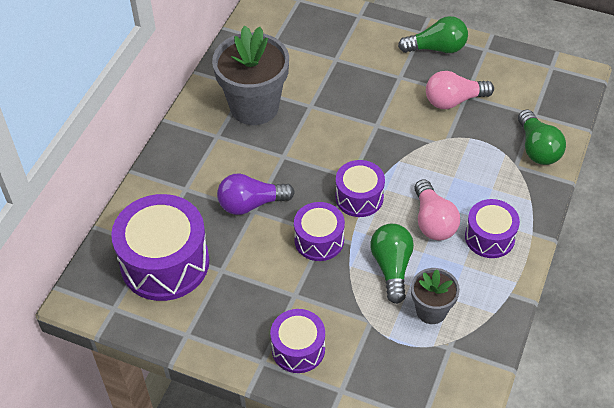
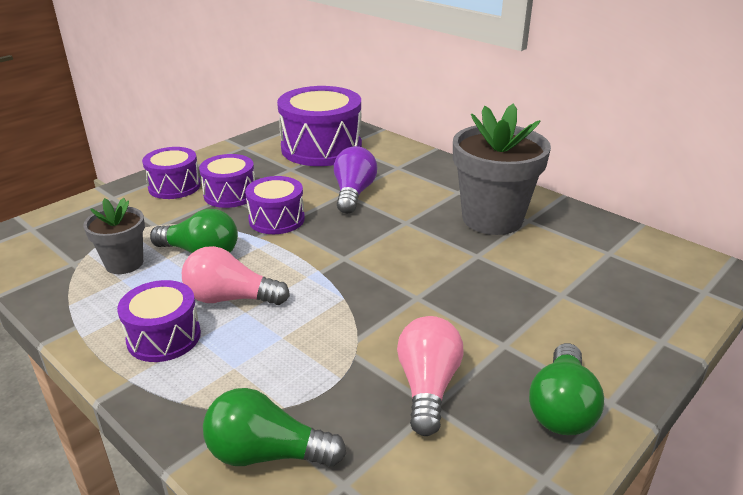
camera: 110 degrees right, 20 degrees down
(359, 197) = (310, 255): purple drum -> purple drum (230, 194)

